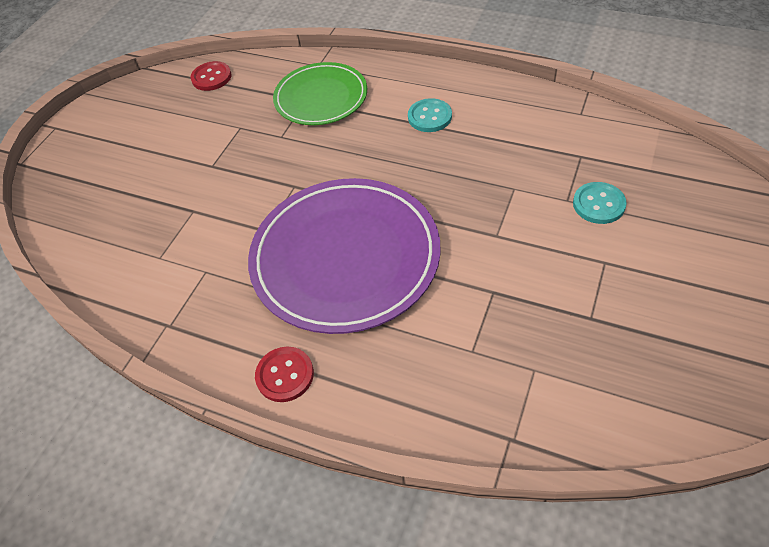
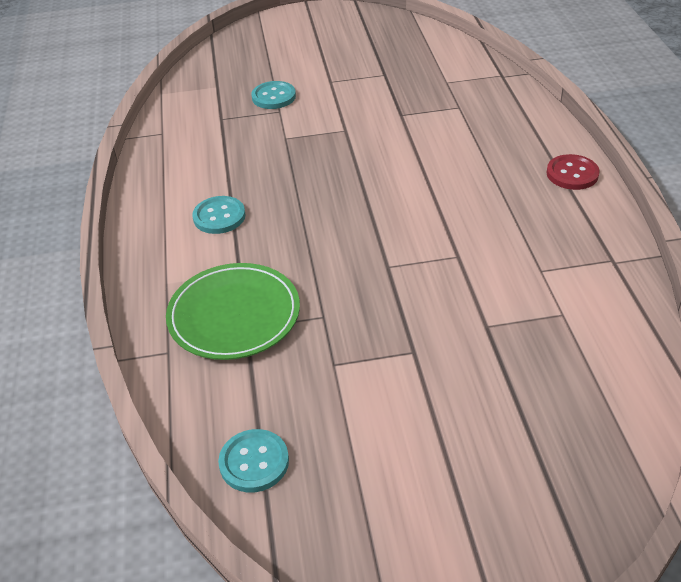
camera: 125 degrees left, 10 degrees down
(211, 77) = (254, 462): red button -> turquoise button
(345, 258) = (440, 193): purple plate -> none

